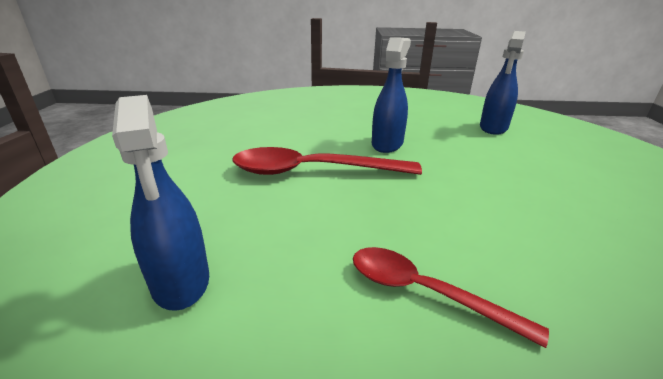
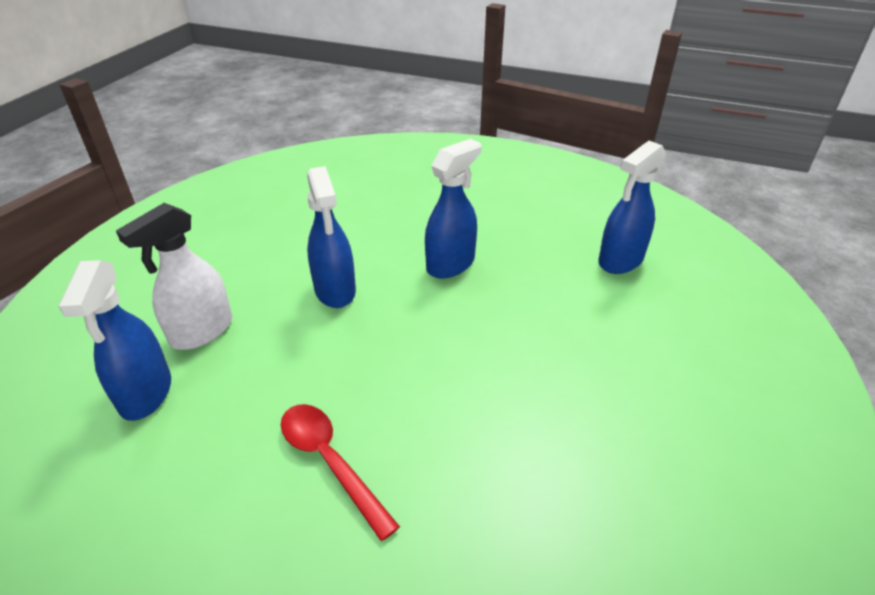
camera: 20 degrees right, 10 degrees up
(210, 218) = (201, 331): none -> white spray bottle
(313, 171) = (335, 291): red spoon -> blue spray bottle

